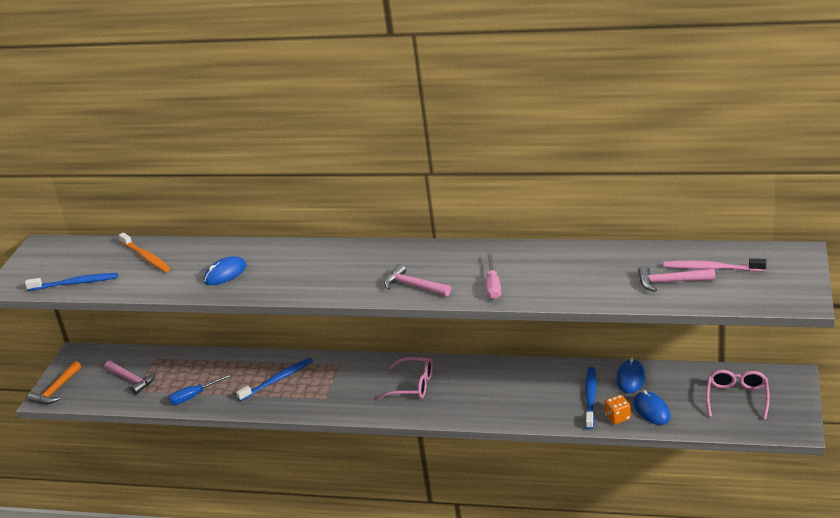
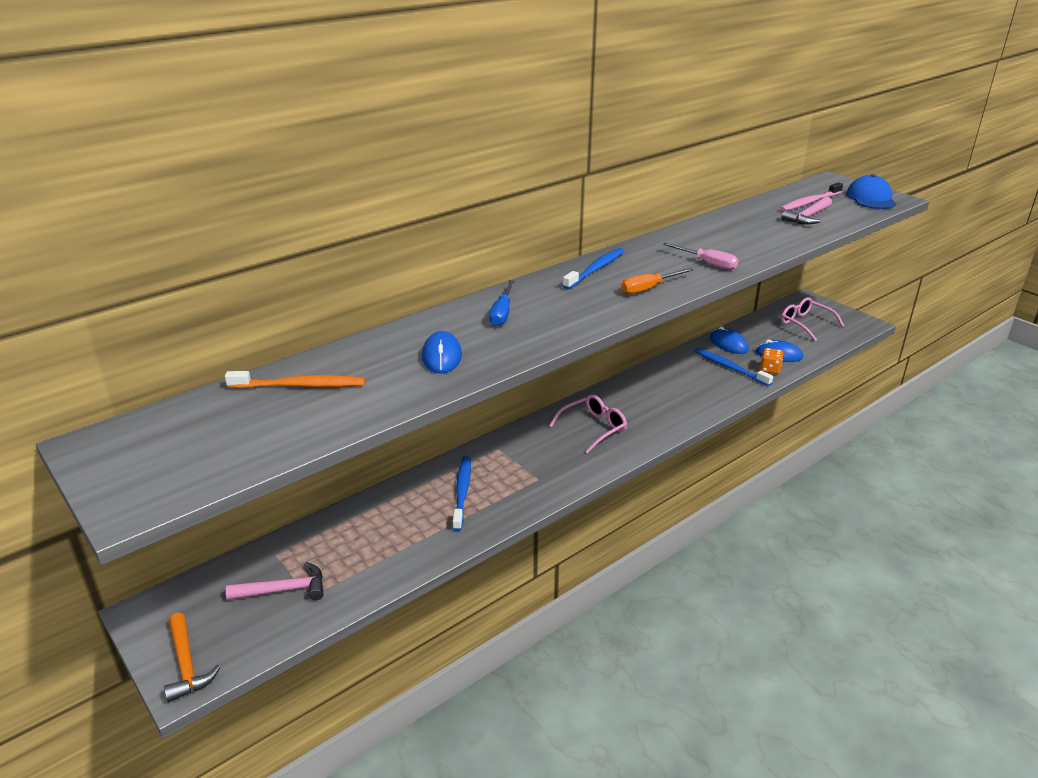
camera: 55 degrees left, 0 degrees up
(75, 283) = (251, 451): blue toothbrush -> blue toothbrush (596, 269)
(194, 396) = (397, 557): blue screwdriver -> blue screwdriver (502, 313)
(413, 286) = (649, 288): pink hammer -> orange screwdriver
(779, 290) = (871, 198): none -> blue cap

